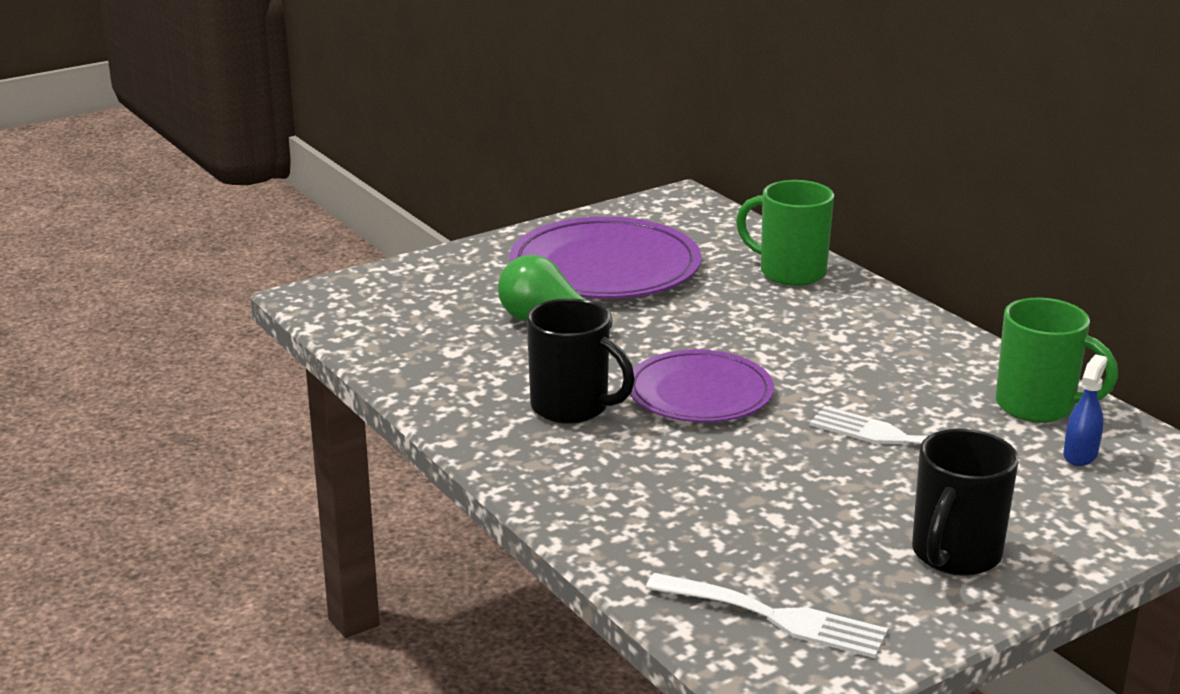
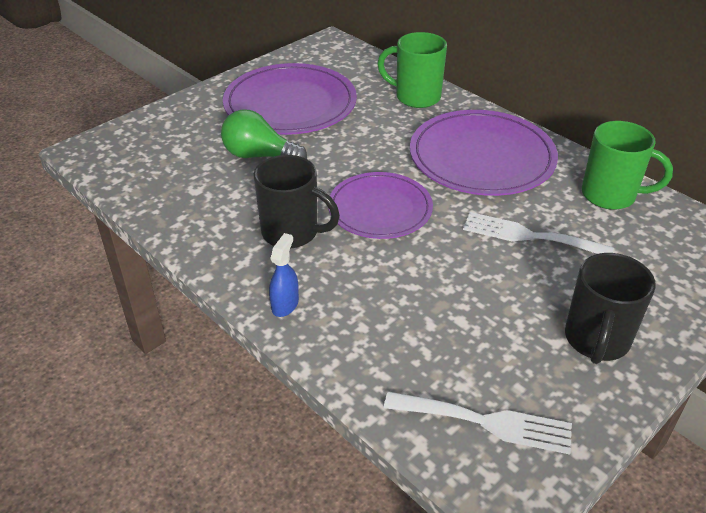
camera: 10 degrees left, 15 degrees up
(863, 349) = (482, 158): none -> purple plate
(1080, 455) = (651, 235): blue spray bottle -> blue spray bottle (285, 304)

